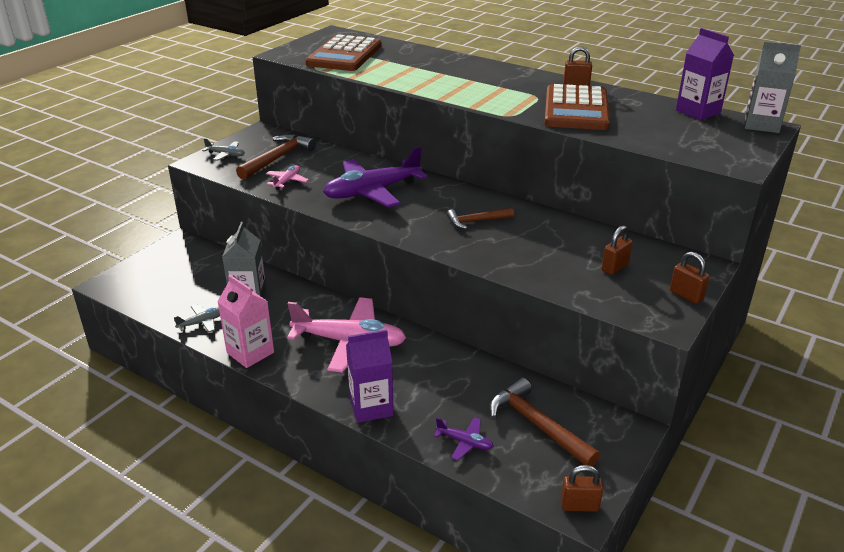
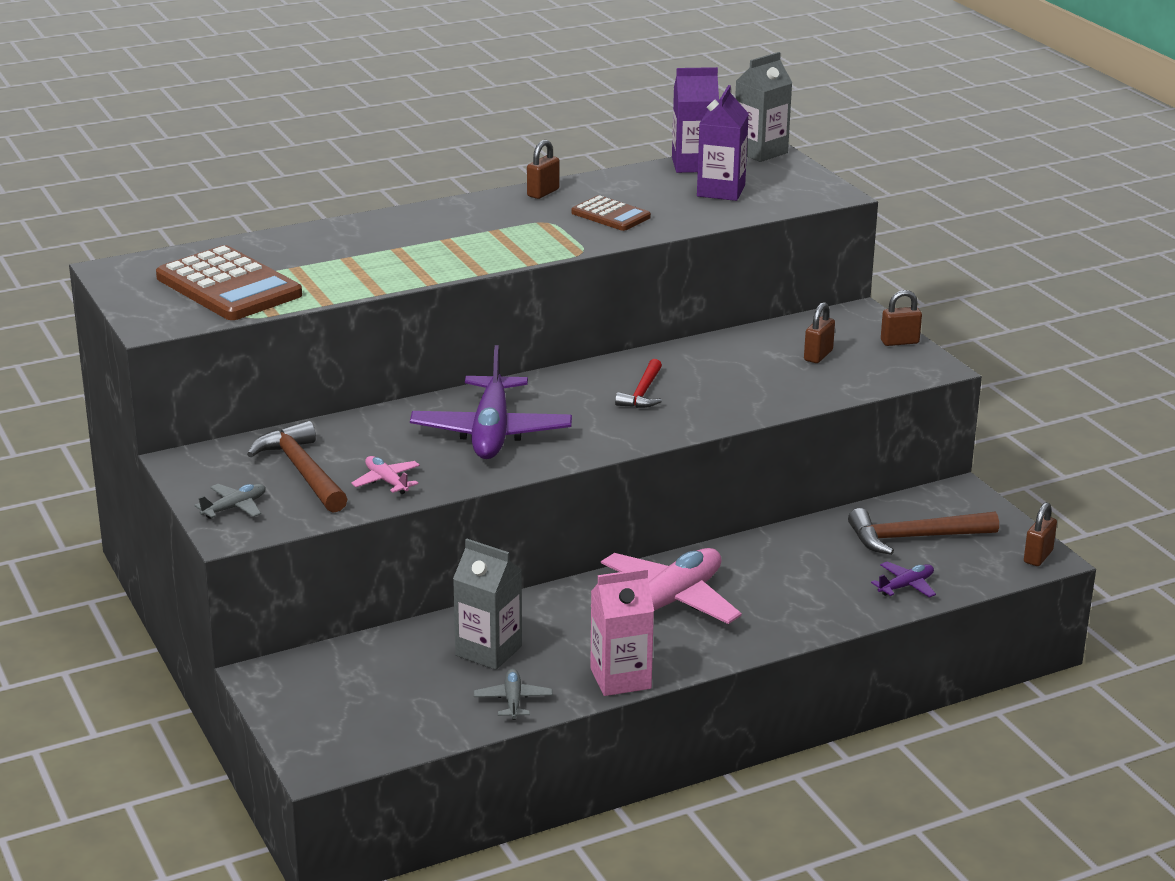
camera: 60 degrees left, 5 degrees down
(371, 407) = (802, 623): purple carton -> purple carton (721, 191)
(476, 221) = (642, 393): brown hammer -> red hammer
(576, 109) = (610, 215): brown calculator -> brown calculator, size x0.55
(614, 267) = (818, 355): brown padlock -> brown padlock turned 45 degrees clockwise

